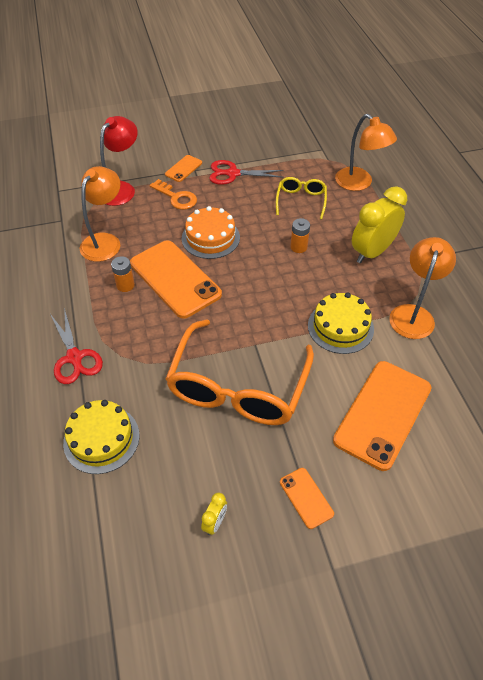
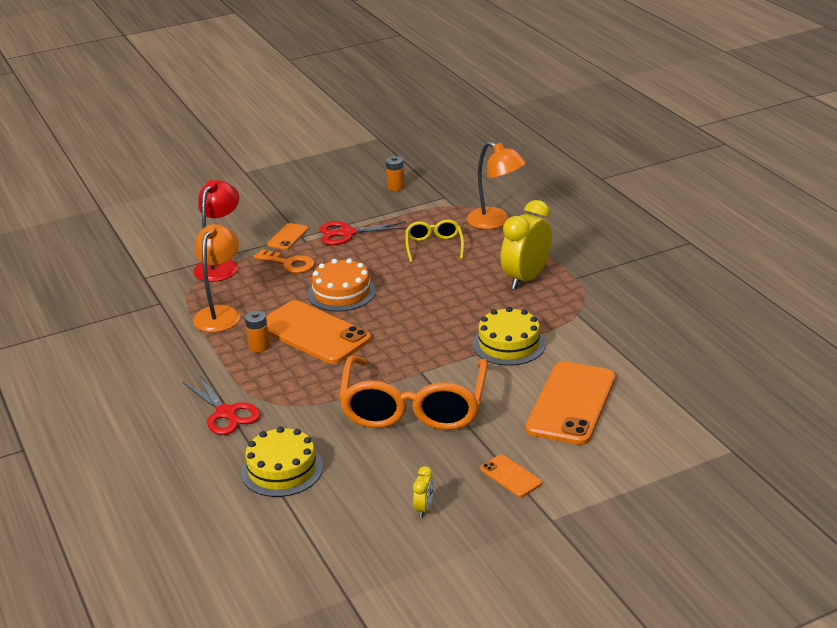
camera: 10 degrees left, 20 degrees down
(298, 247) = (444, 286): orange battery -> orange battery (395, 187)
(413, 314) = (583, 322): orange lamp -> none

